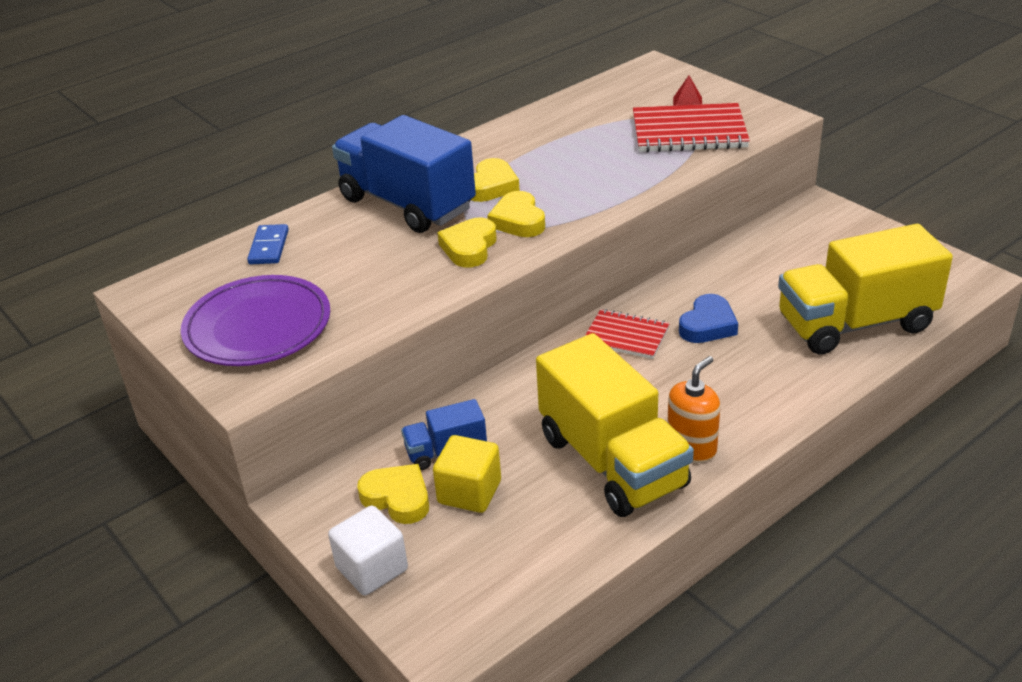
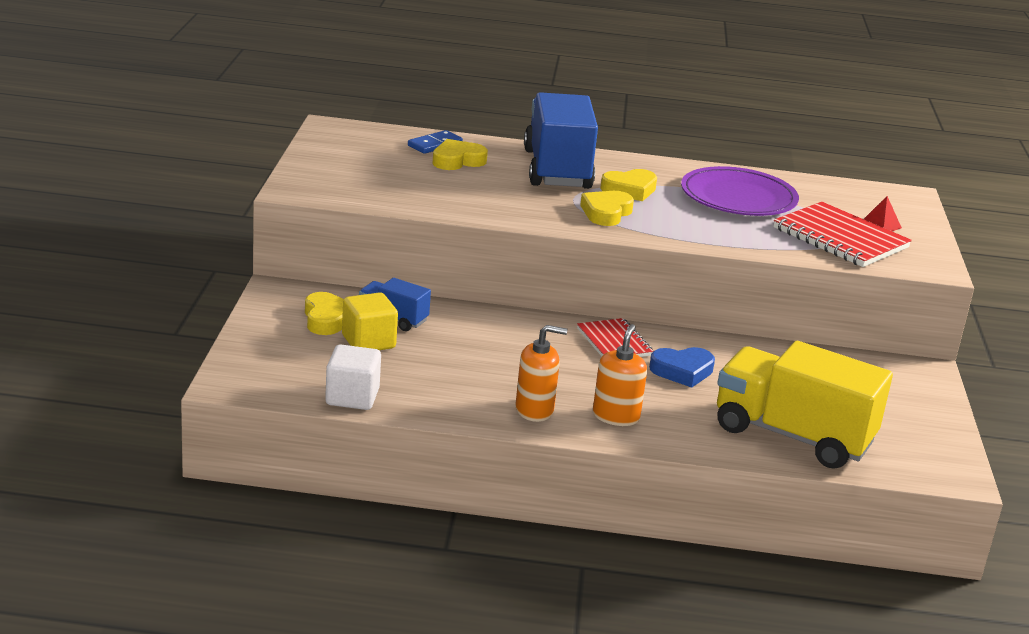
camera: 40 degrees right, 10 degrees down
(258, 326) = (354, 172): purple plate -> purple plate (738, 198)
(372, 569) = (258, 335): white cube -> white cube (352, 397)
(469, 247) = (546, 207): yellow heart -> yellow heart (457, 161)
(612, 462) = (474, 384): yellow truck -> none
(744, 404) = (616, 416): none -> orange soap dispenser

